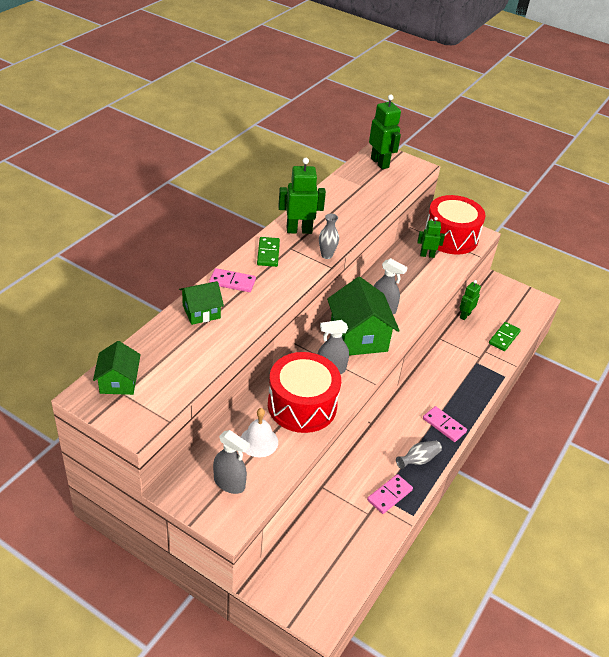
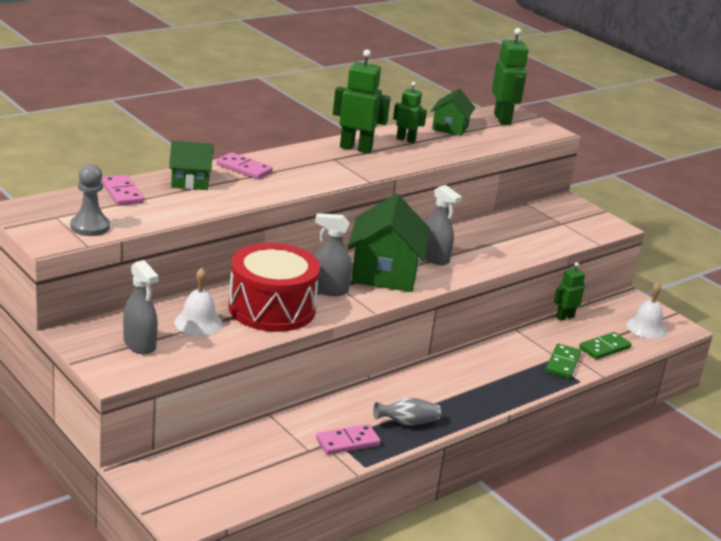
camera: 20 degrees right, 15 degrees down
(118, 381) = (59, 208): green house -> green house (450, 127)
(157, 397) = (90, 227): none -> grey pawn
(268, 253) = (304, 157): green domino -> green domino (562, 363)
(326, 255) = (372, 172): grey vase -> none
(427, 255) = (528, 228): green robot -> green robot (406, 140)
(444, 425) = (464, 402): pink domino -> pink domino (122, 193)
(450, 237) = (572, 221): red drum -> none
(519, 309) = (646, 328): none -> white bell

